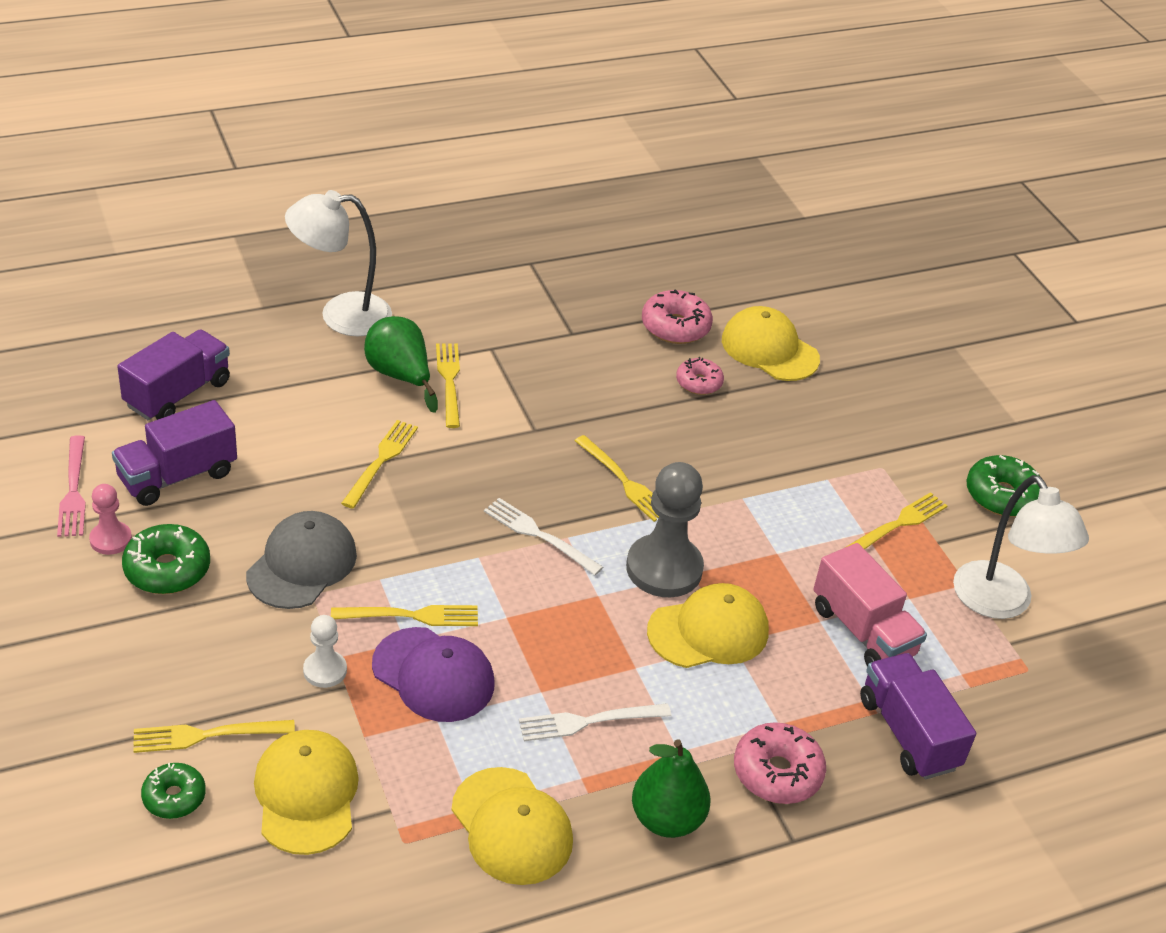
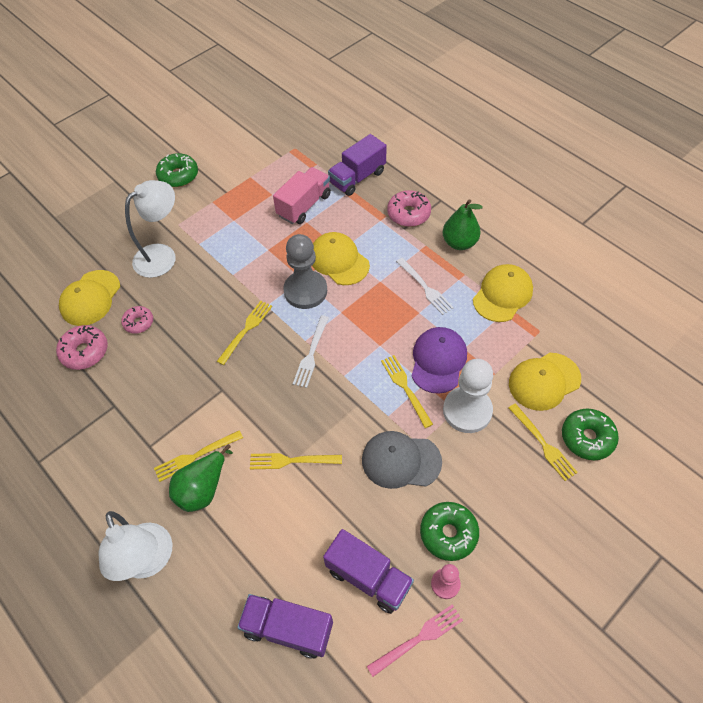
camera: 105 degrees left, 15 degrees up
(174, 797) = (587, 438): green donut -> green donut, size x1.54
(325, 670) = (467, 410): white pawn -> white pawn, size x1.93
(898, 524) = (220, 209): yellow fork -> none
(1001, 603) = (257, 163): white lamp -> white lamp (162, 255)

